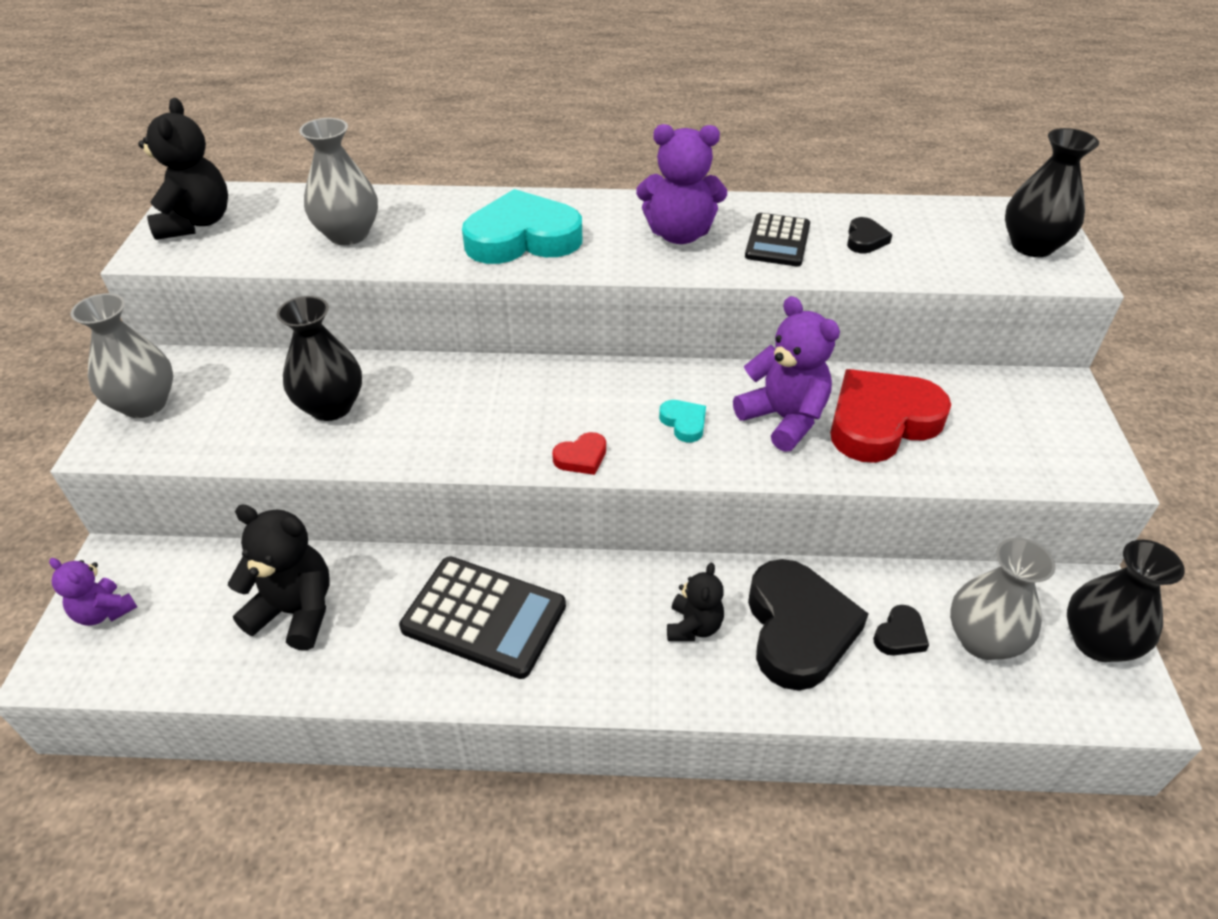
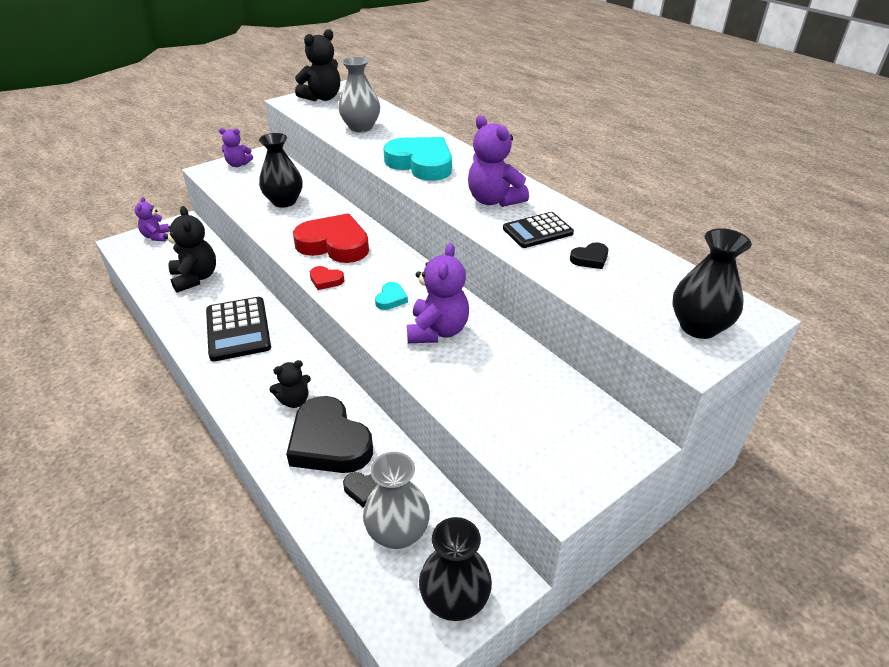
camera: 50 degrees right, 5 degrees down
(145, 404) = (238, 164): grey vase -> purple teddy bear
(798, 629) = (329, 442): black heart -> black heart turned 90 degrees clockwise
(881, 422) = (482, 369): red heart -> red heart (334, 244)

